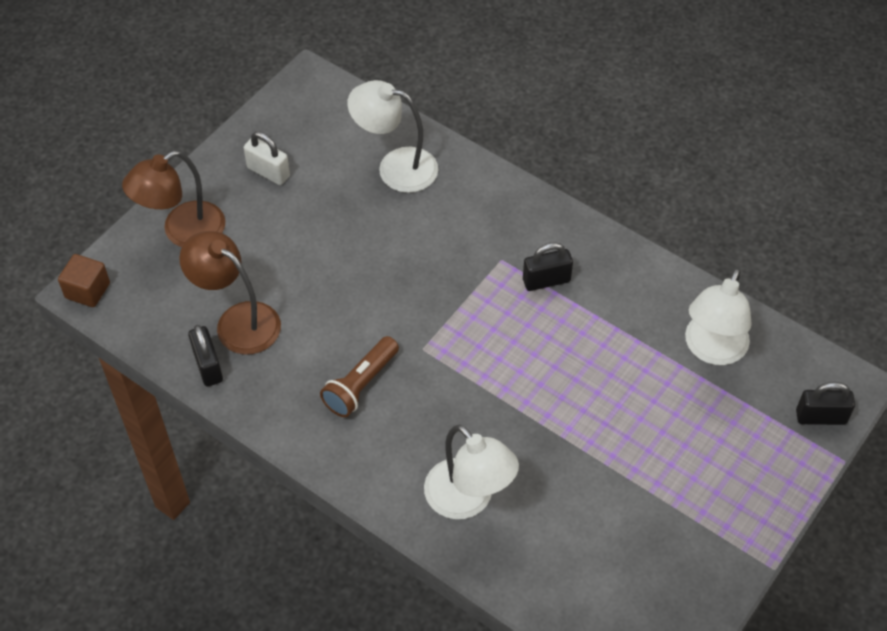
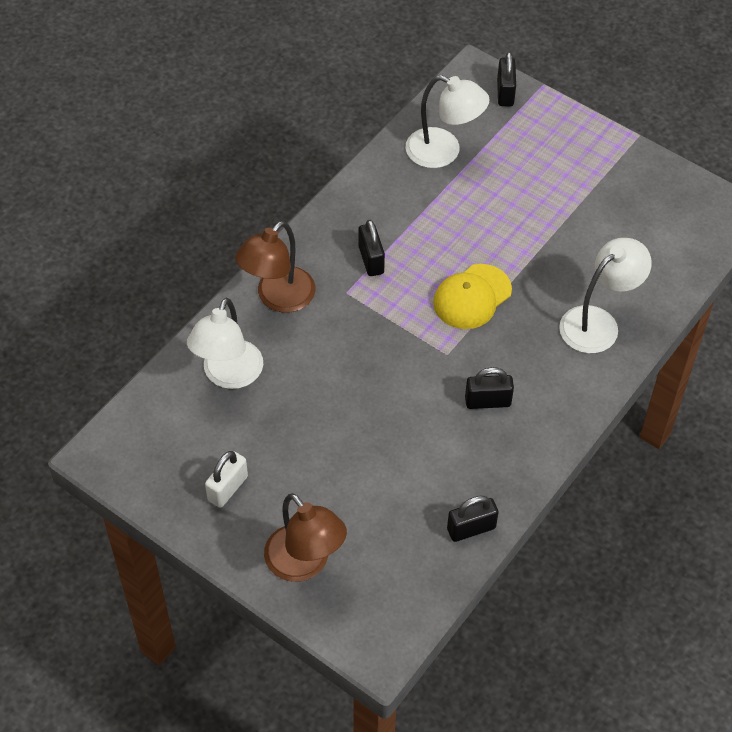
camera: 90 degrees left, 0 degrees up
(87, 290) = (380, 649): brown cube -> none
(238, 321) = (417, 506): brown lamp -> brown lamp (278, 298)
(361, 385) = (487, 401): brown flashlight -> black padlock
(500, 374) = (472, 297): none -> yellow cap

